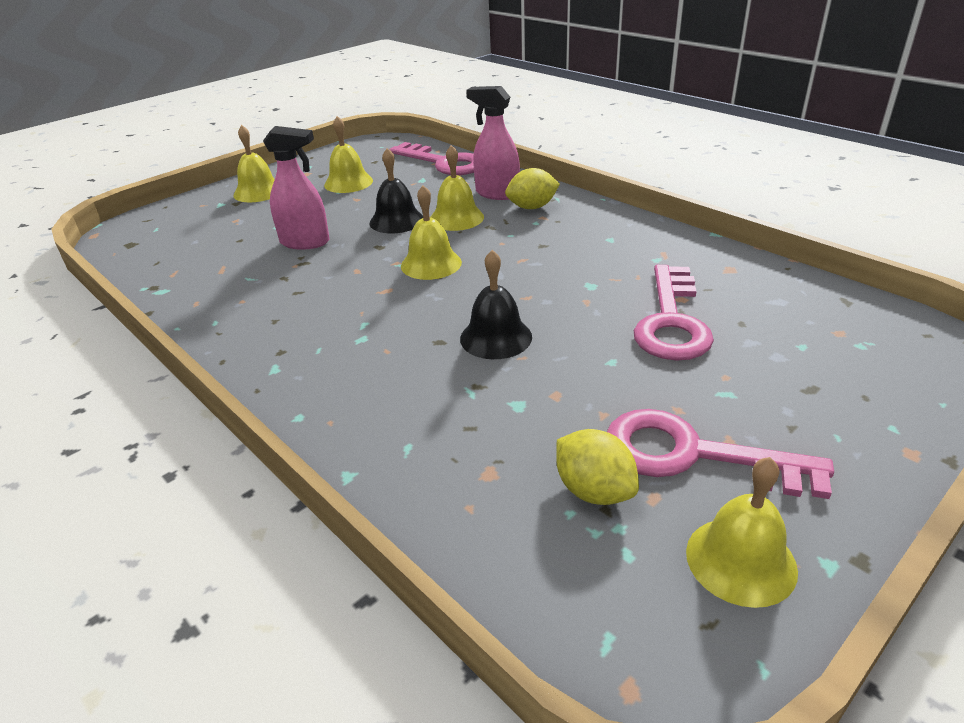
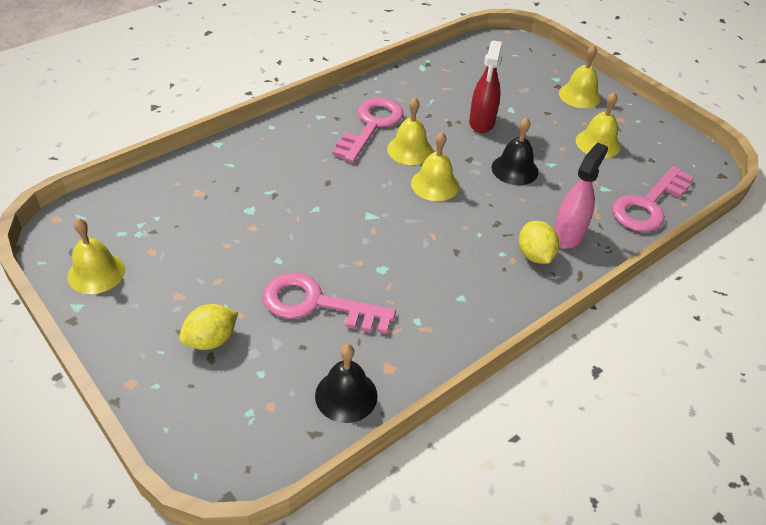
camera: 90 degrees right, 10 degrees up
(305, 242) = (481, 122): pink spray bottle -> red spray bottle
(456, 218) = (516, 204): yellow bell -> yellow bell (410, 150)
(496, 337) = (324, 208): black bell -> black bell (346, 395)
(594, 490) = (167, 229): yellow lemon -> yellow lemon (211, 340)
(693, 455) = (175, 276): pink key -> pink key (371, 125)

